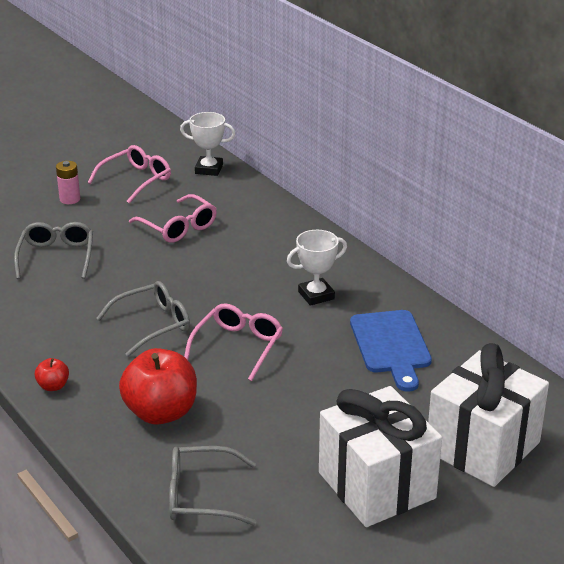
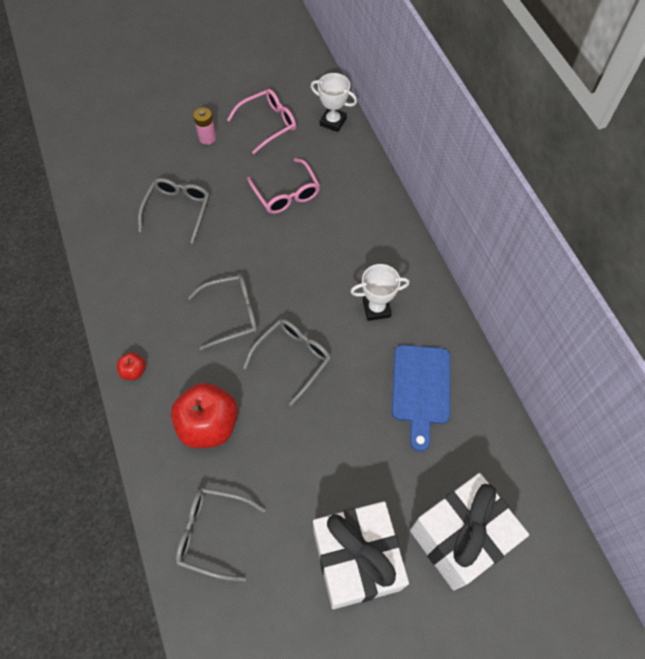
camera: 15 degrees right, 30 degrees up
(238, 346) = (293, 358): pink glasses -> grey glasses

